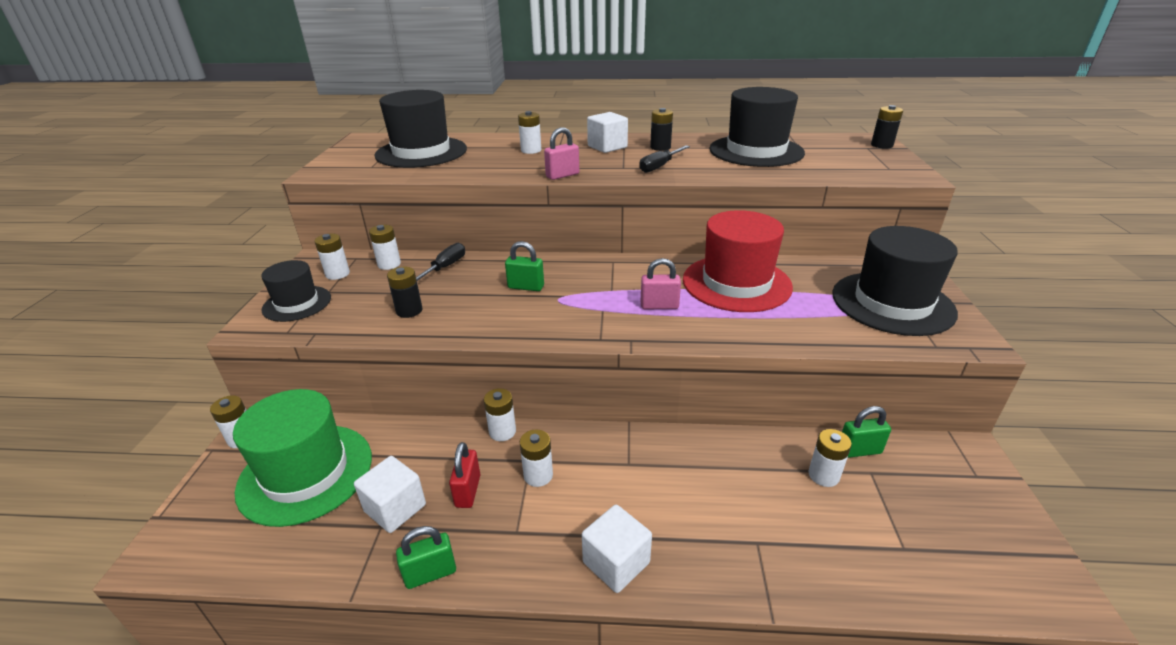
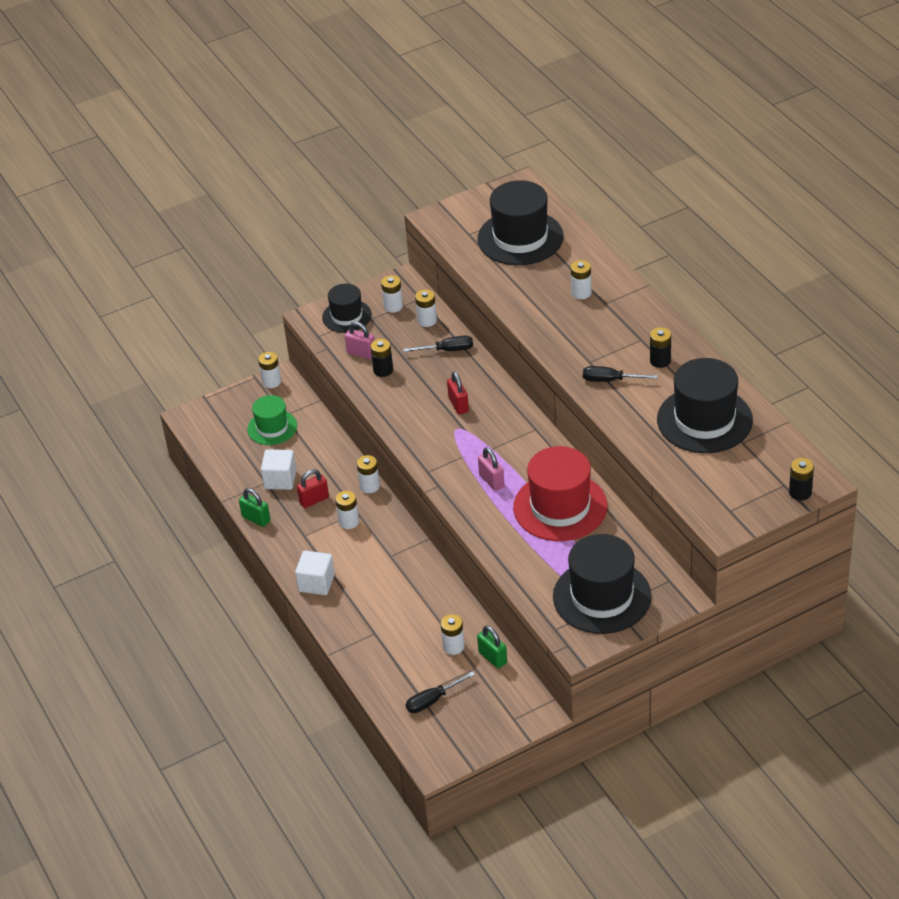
camera: 60 degrees right, 10 degrees up
(306, 473) = (272, 427): green hat -> green hat, size x0.58
(526, 287) = (458, 405): green padlock -> red padlock
(562, 175) = (542, 339): pink padlock -> pink padlock (361, 353)
(607, 147) = (631, 330): white cube -> none
(921, 539) = (432, 700): none -> black screwdriver

